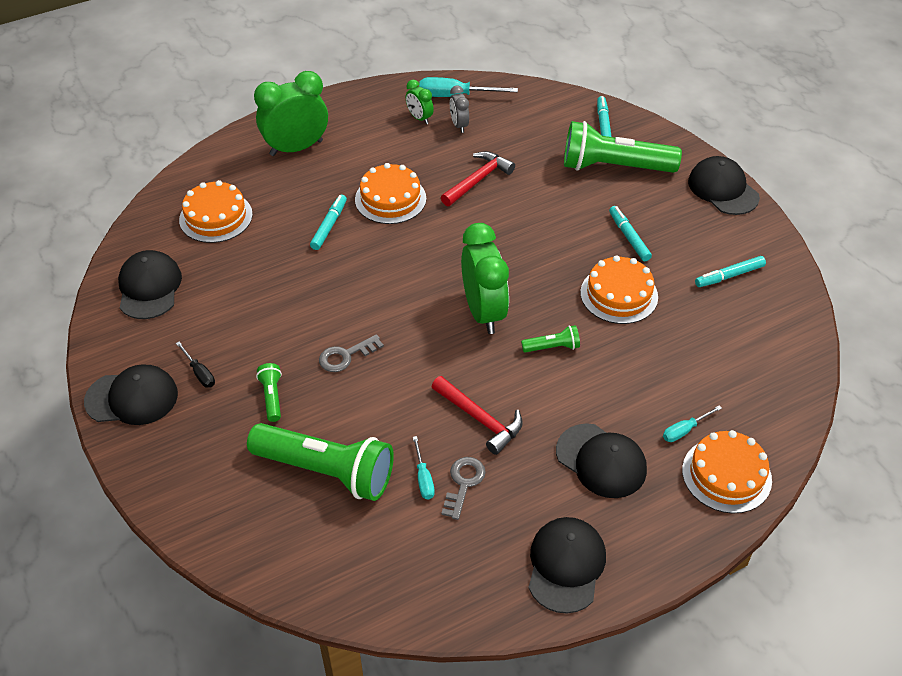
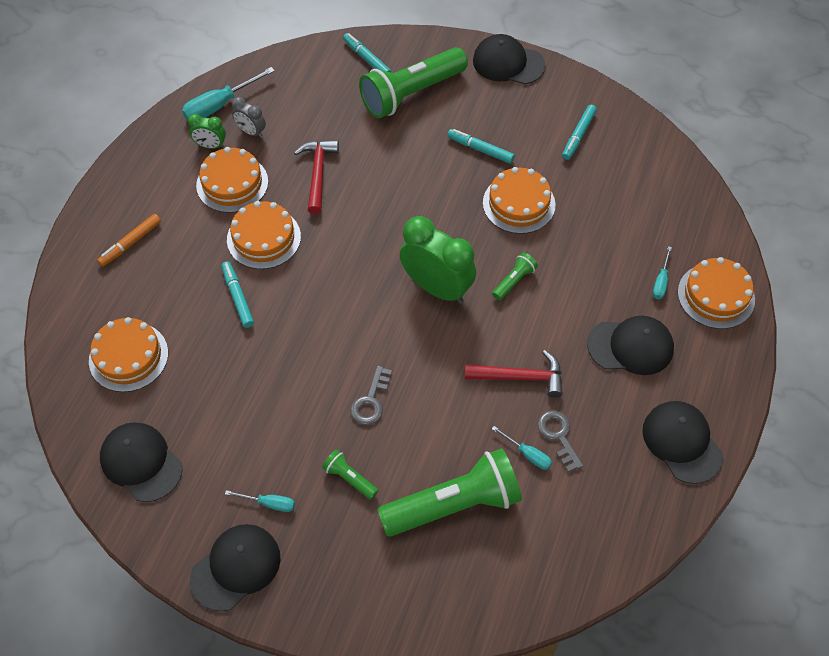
camera: 40 degrees left, 10 degrees up
(199, 373) = (269, 503): black screwdriver -> turquoise screwdriver
(296, 148) = (130, 243): green clock -> orange marker
(408, 151) = (232, 183): none -> orange cake

